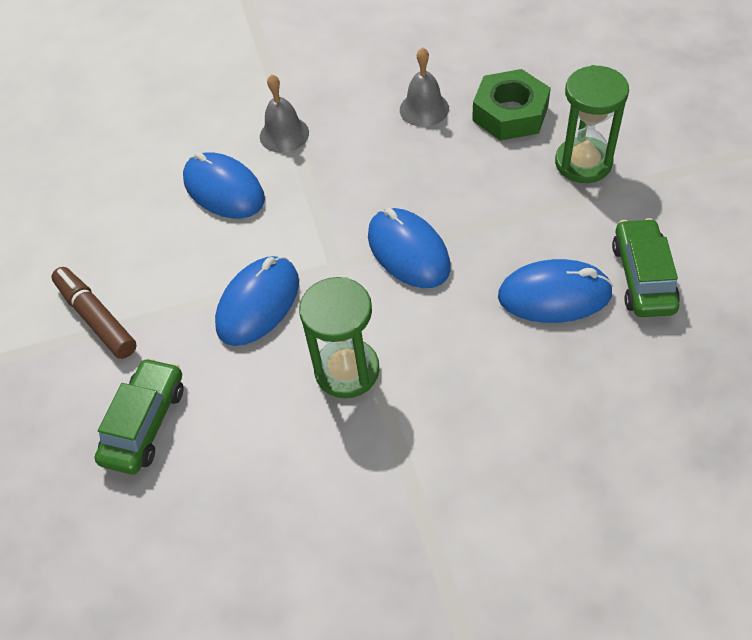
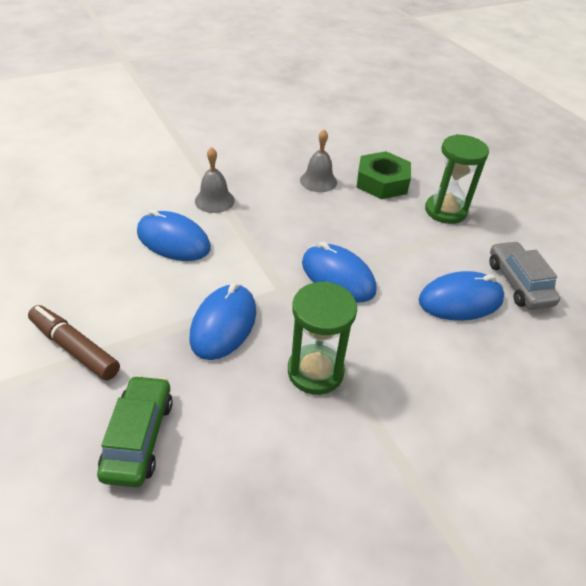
camera: 20 degrees left, 10 degrees down
(643, 277) = (518, 283): green car -> grey car

